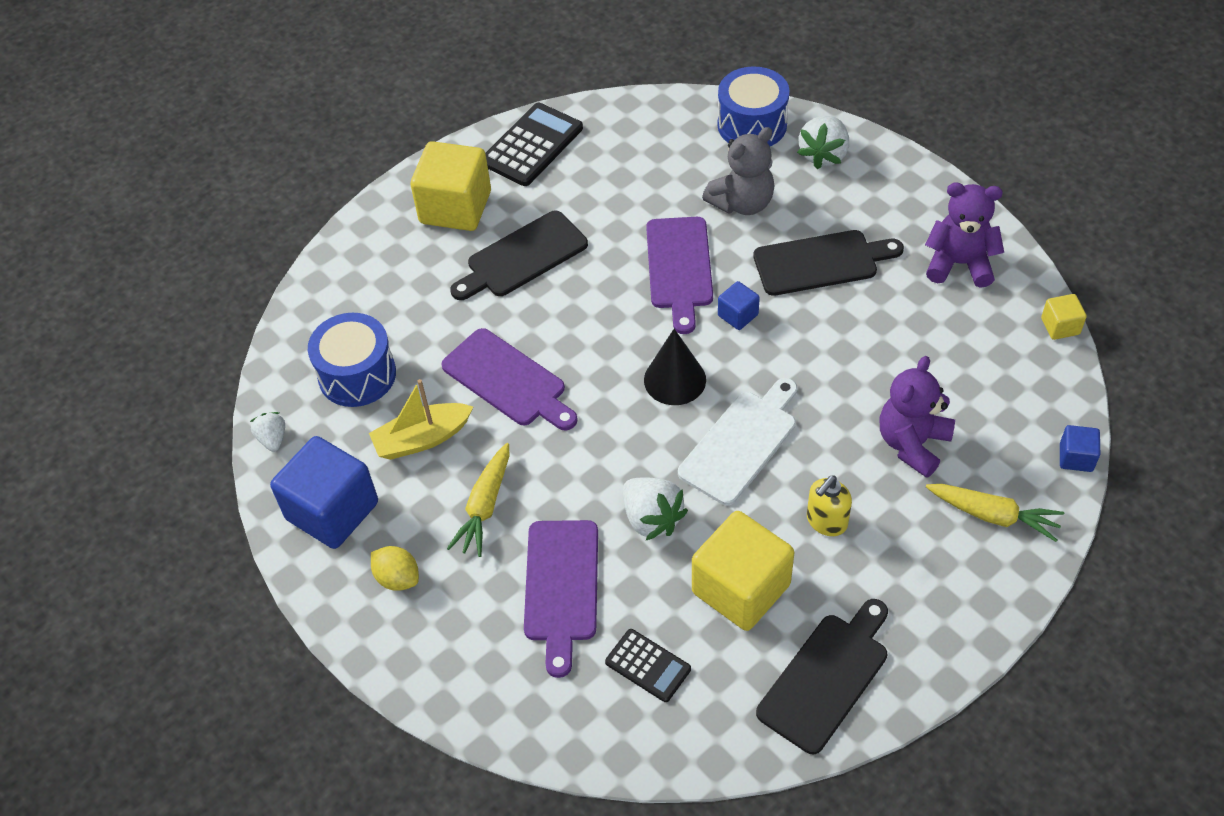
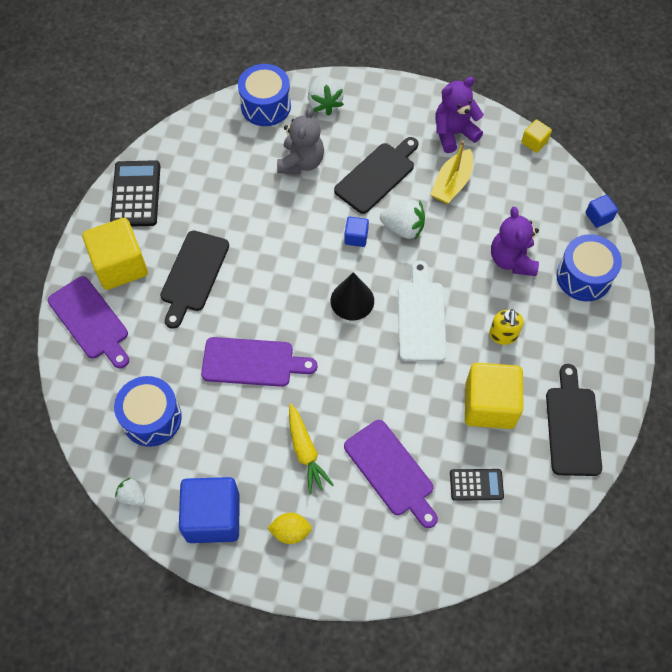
camera: 40 degrees left, 10 degrees up
(422, 439) = (230, 434): yellow boat -> yellow boat (452, 183)
(652, 518) = (408, 395): white strawberry -> white strawberry (403, 228)
(679, 268) = (297, 226): purple cutting board -> purple cutting board (90, 321)
(993, 516) = (584, 277): yellow carrot -> blue drum

